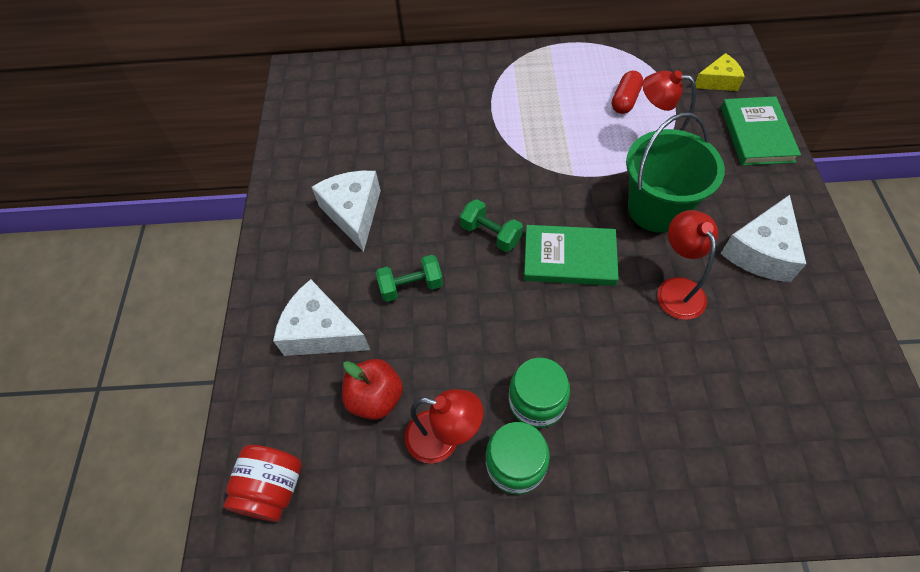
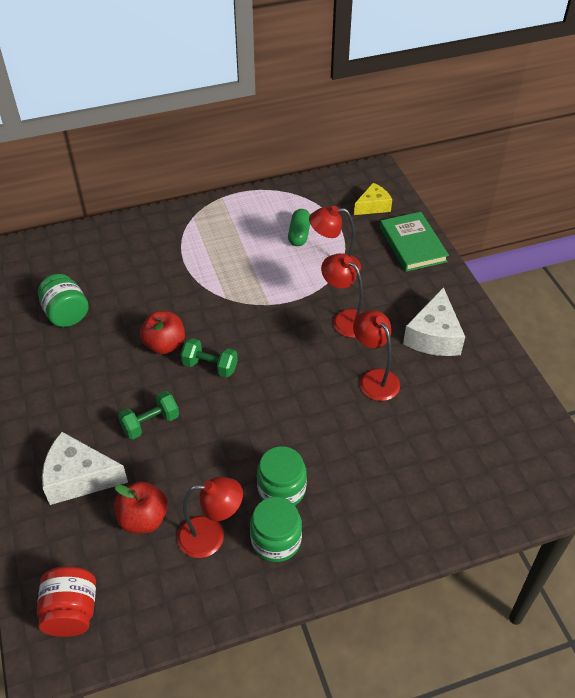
camera: 20 degrees left, 10 degrees down
(353, 213) = (80, 373): white cheese -> none
(357, 146) = (66, 314): none -> green jar
(448, 200) = (165, 345): none -> red apple
(569, 258) = (282, 372): green book -> none
(625, 100) = (299, 234): red capsule -> green capsule
(656, 209) = (345, 319): green bucket -> red lamp

